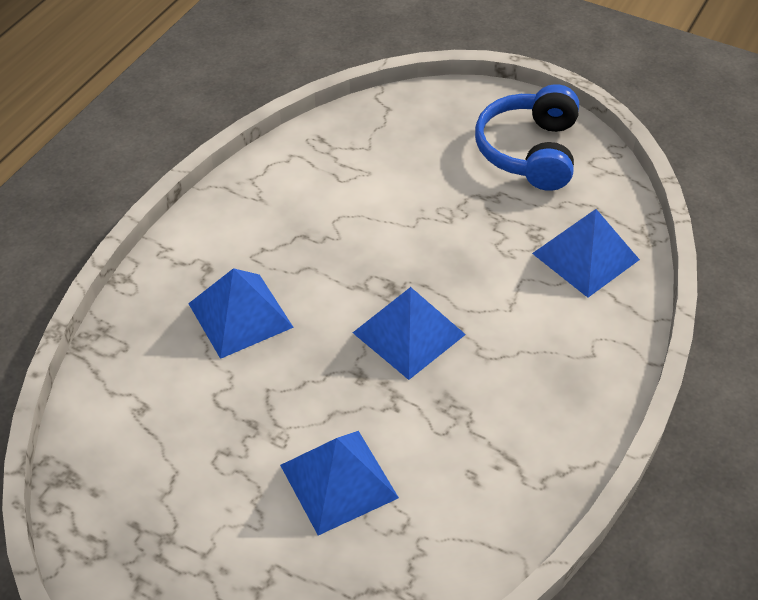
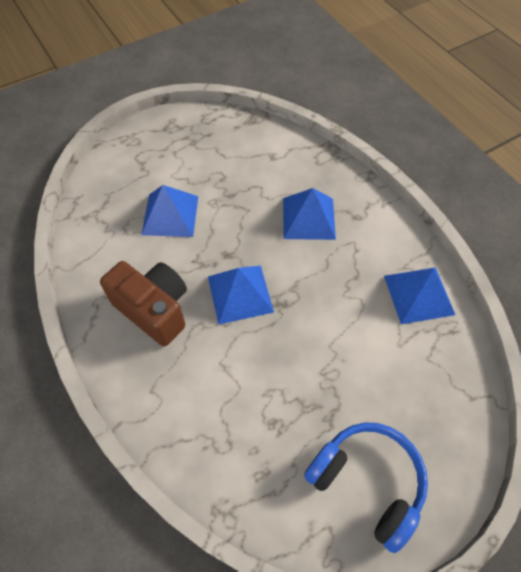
camera: 120 degrees right, 10 degrees up
(498, 411) = (154, 309): none -> brown camera
(585, 256) = (232, 447): blue pyramid -> blue pyramid (418, 295)

